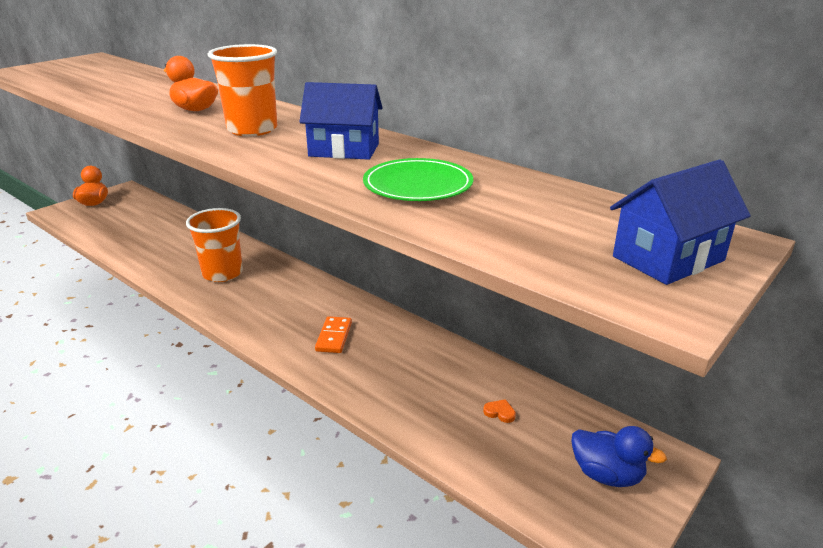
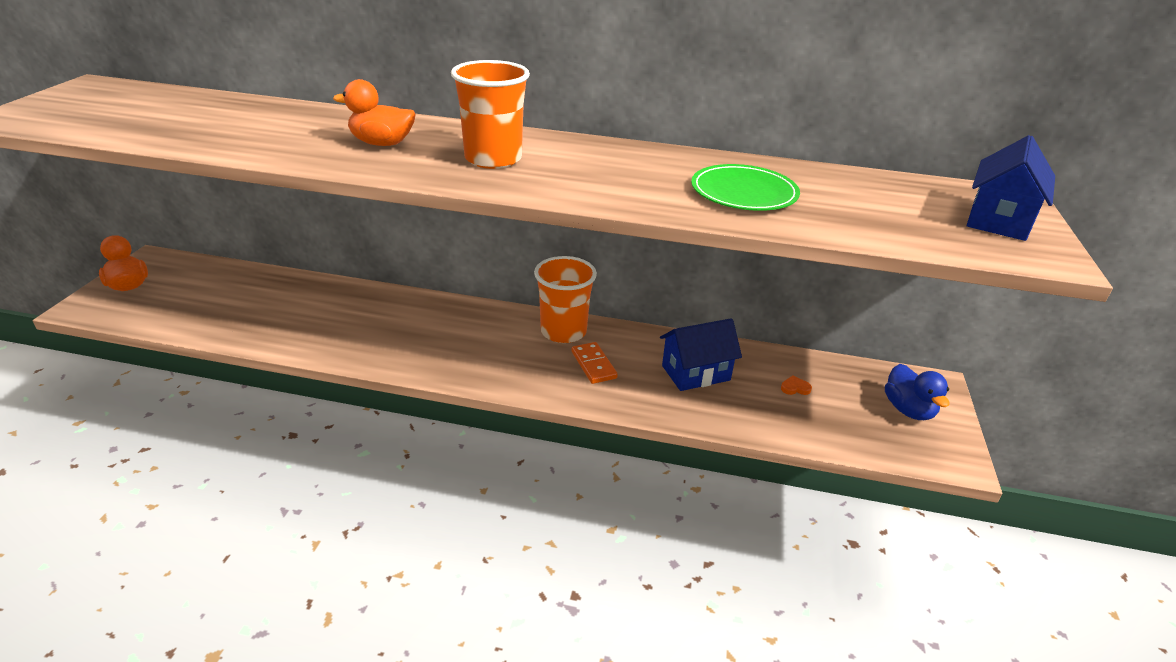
camera: 30 degrees left, 5 degrees up
(222, 273) = (405, 331): orange cup -> orange cup (563, 331)
(344, 150) = (624, 168): blue house -> blue house (696, 373)
(607, 475) = (908, 410): blue duck -> blue duck turned 75 degrees clockwise

